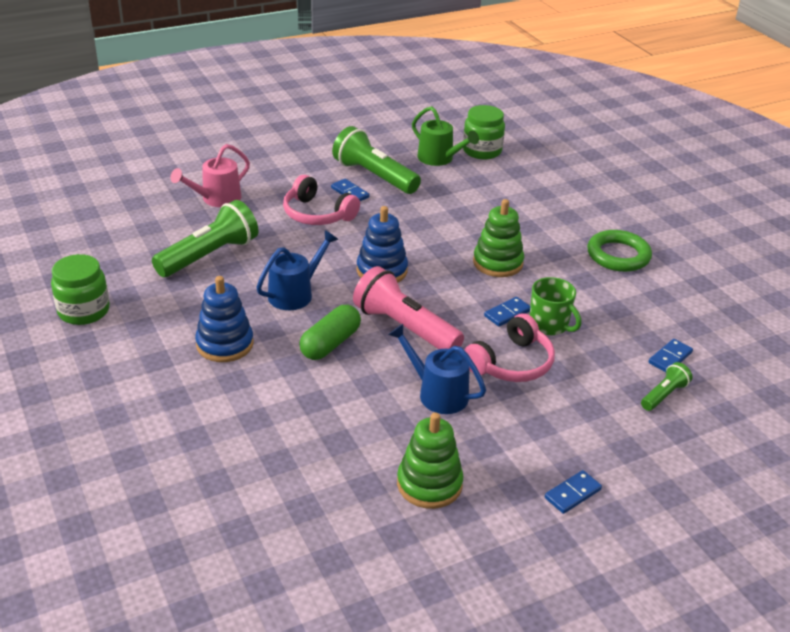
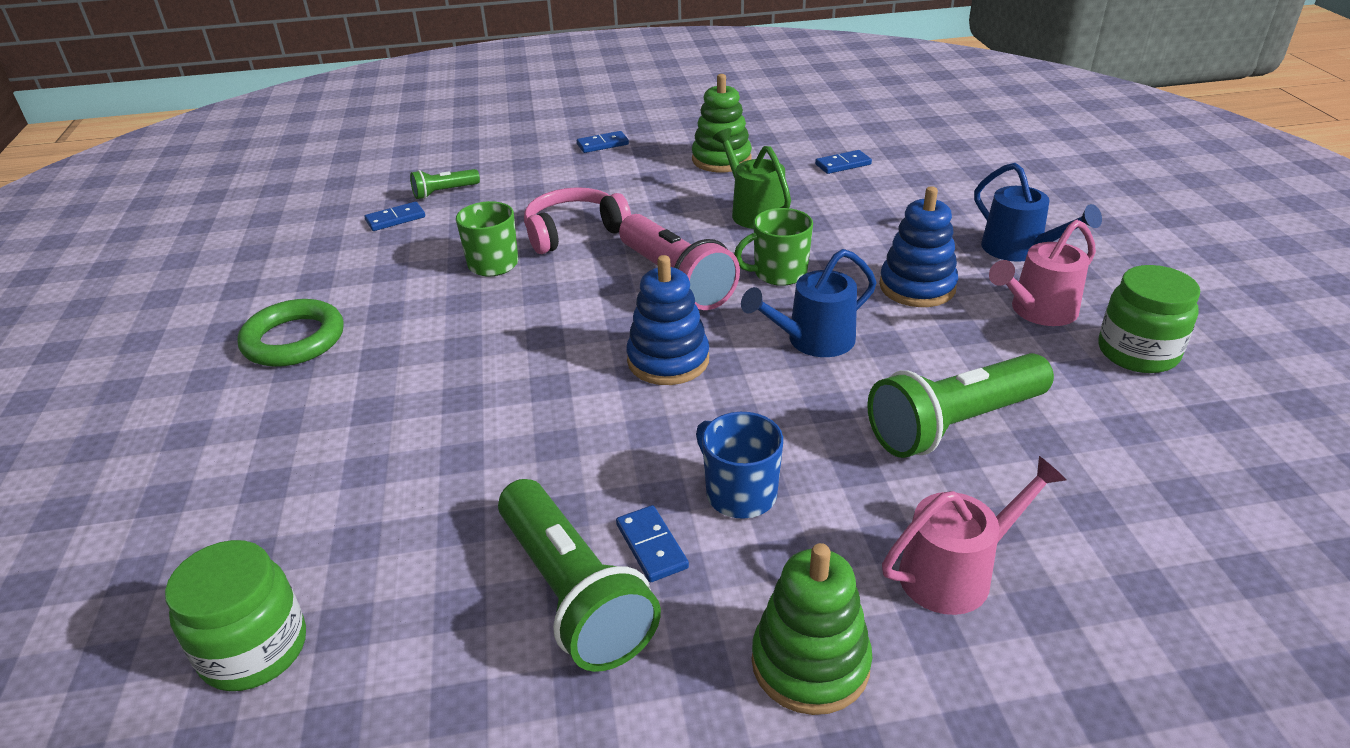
camera: 160 degrees left, 0 degrees up
(140, 334) = (1037, 311): none -> pink watering can
(317, 214) = (739, 493): pink headphones -> blue mug
(330, 343) = (778, 273): green capsule -> green mug
(437, 393) = (675, 216): blue watering can -> blue watering can (1019, 250)
(439, 159) = (381, 634): green watering can -> green watering can (753, 212)
(498, 263) = (482, 351): green stacking toy -> green stacking toy (810, 663)
(507, 313) = (532, 281): blue domino -> blue domino (843, 164)

